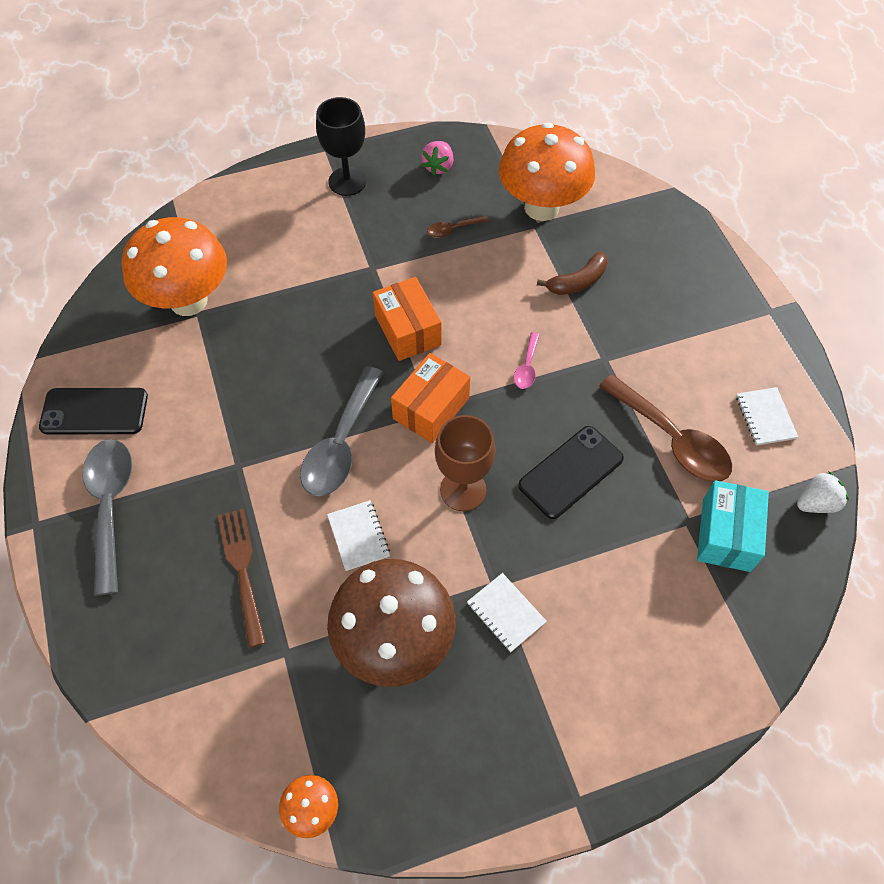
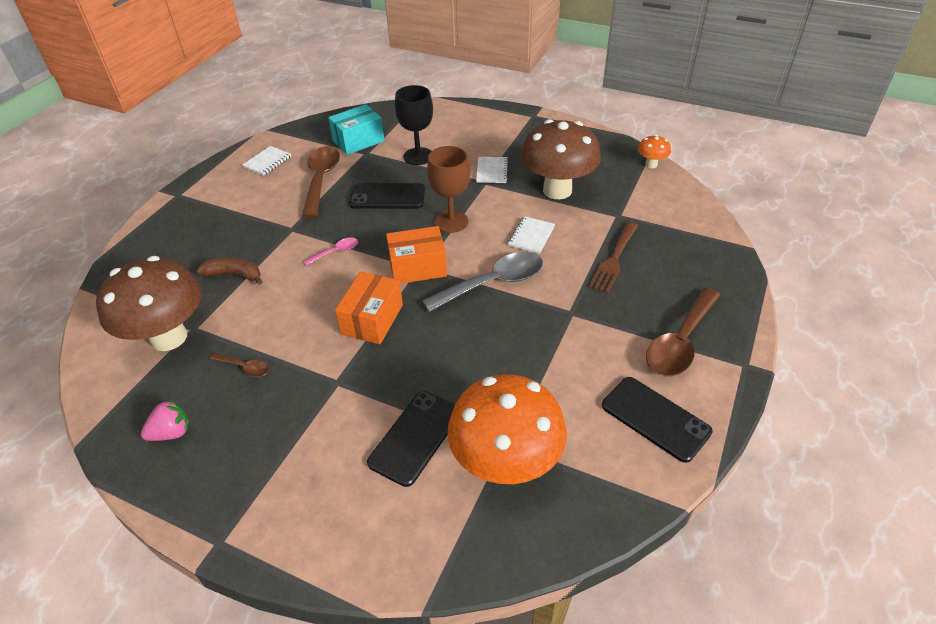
camera: 135 degrees left, 15 degrees down
(110, 506) = (680, 342): grey spoon -> brown spoon
(271, 273) = (415, 437): none -> black phone
(347, 181) = (253, 482): black goblet -> black goblet (418, 156)
(541, 207) = (169, 337): orange mushroom -> brown mushroom
(816, 503) = (305, 129): white strawberry -> none

